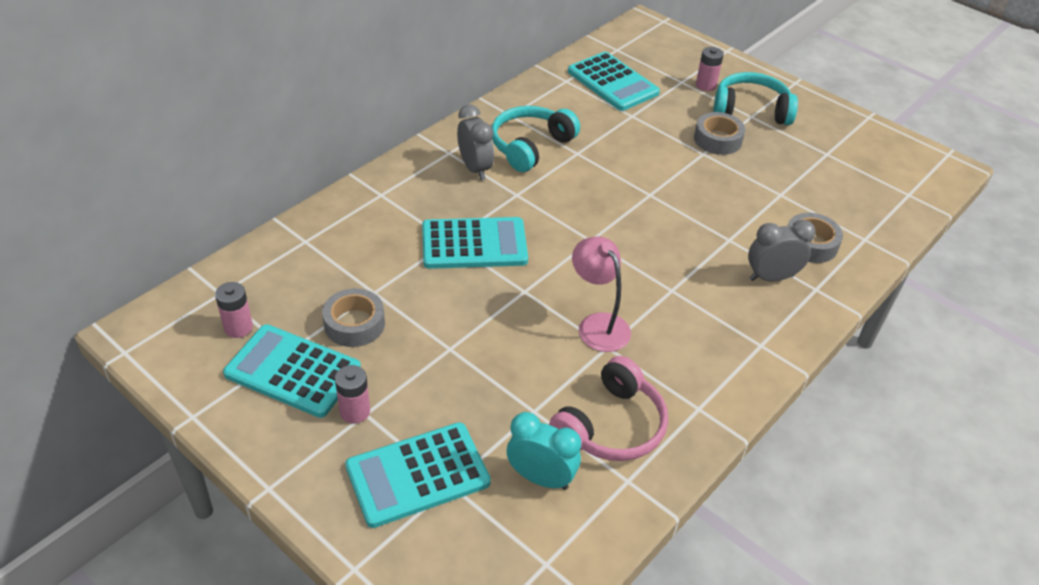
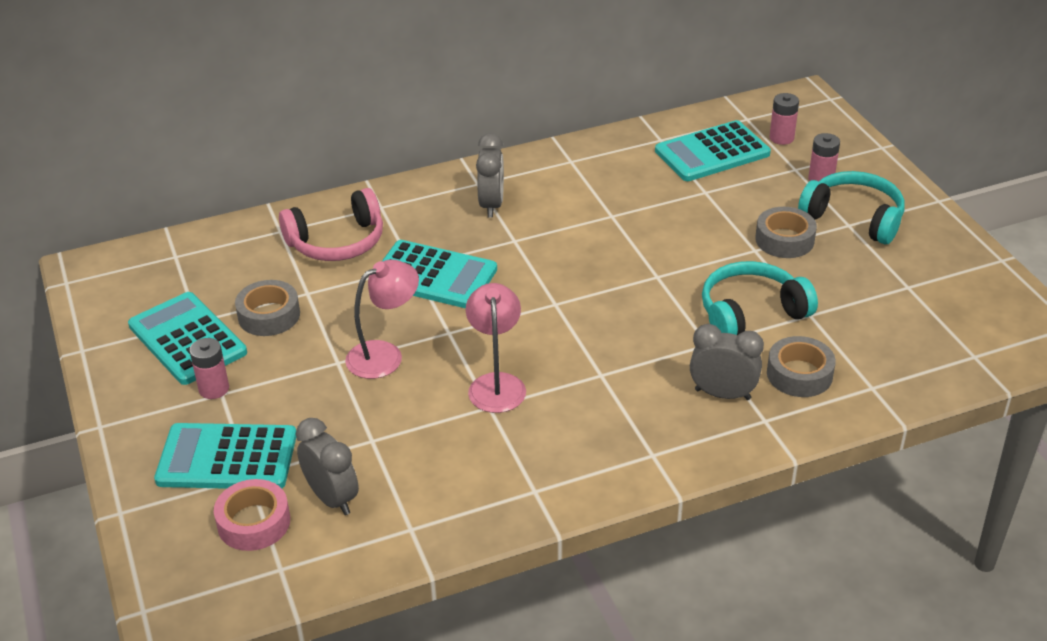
camera: 30 degrees right, 5 degrees down
(238, 327) = (169, 289): pink battery -> pink battery (781, 138)
(486, 328) = (385, 355): none -> pink lamp
(489, 528) = (254, 522): none -> pink tape
(530, 146) = (566, 197): turquoise headphones -> turquoise headphones (751, 313)
(541, 478) = (332, 498): turquoise clock -> grey clock
(611, 426) = (434, 477): pink headphones -> pink headphones (337, 242)
(612, 82) = (712, 152): turquoise calculator -> turquoise calculator turned 75 degrees clockwise

